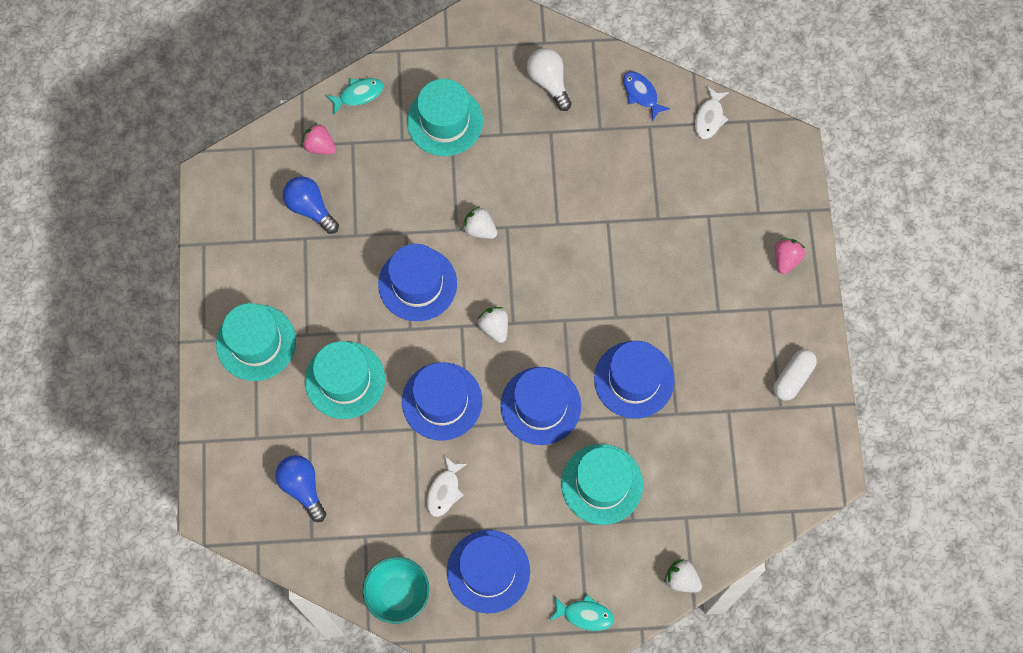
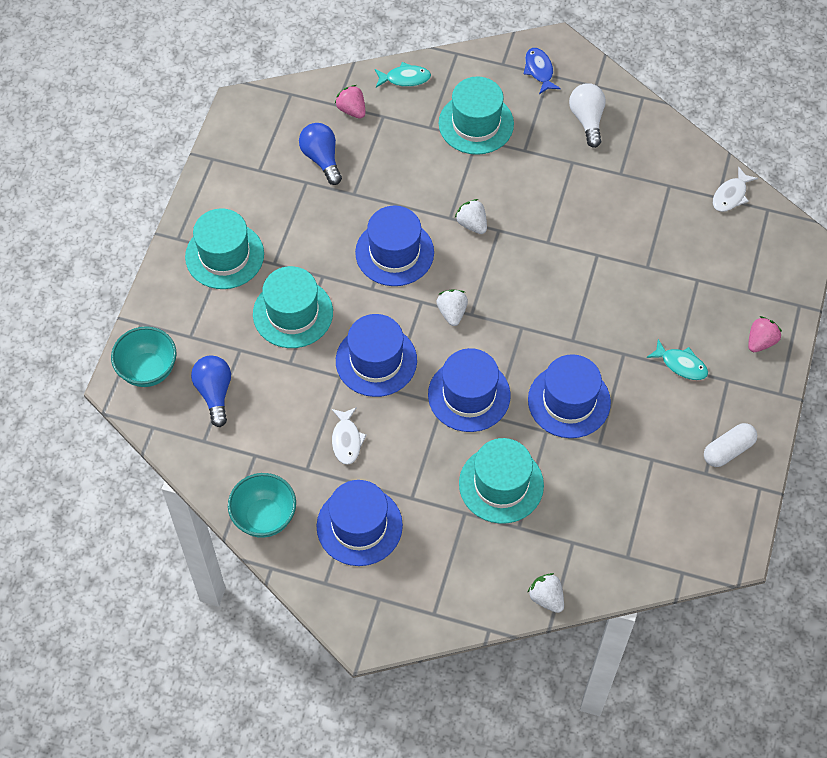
camera: 20 degrees right, 10 degrees down
(230, 487) = (148, 370): none -> turquoise bowl
(444, 491) = (346, 440): white fish -> white fish turned 45 degrees counterclockwise
(585, 615) = (437, 597): turquoise fish -> turquoise fish (681, 364)
(641, 94) = (672, 156): blue fish -> blue fish (539, 70)

